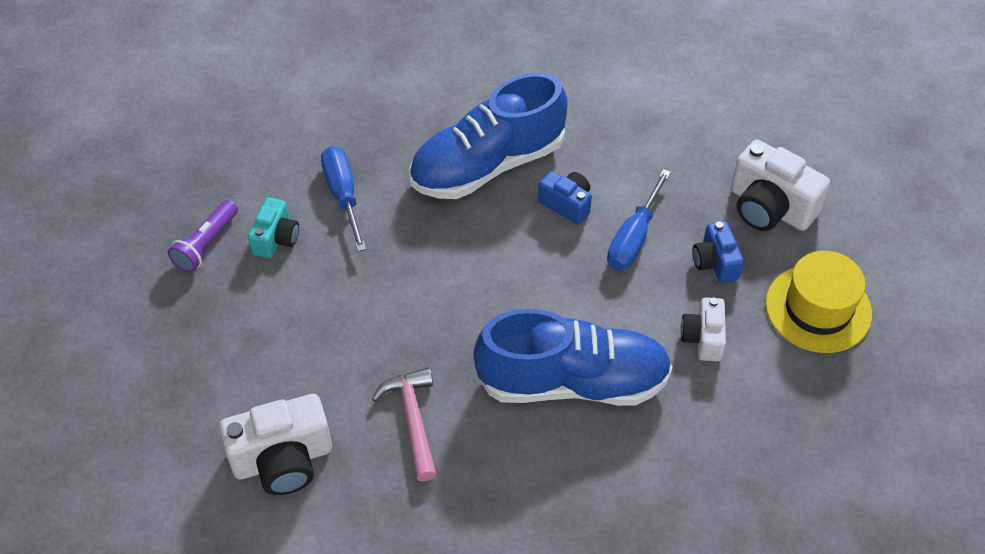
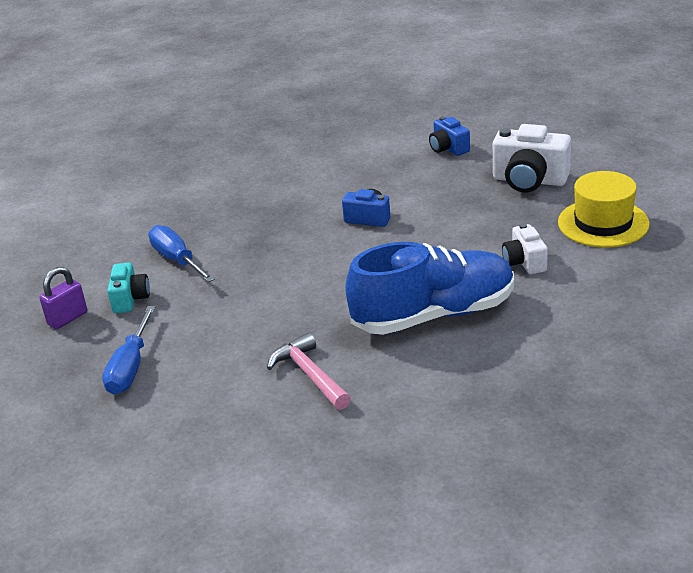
camera: 15 degrees left, 20 degrees down
(206, 244) = (67, 318): purple flashlight -> purple padlock
(283, 460) = (204, 433): white camera -> none
(487, 165) = (291, 213): blue shoe -> none
(634, 237) = (433, 222): blue screwdriver -> blue screwdriver (130, 367)
(715, 262) = (506, 219): blue camera -> blue camera (448, 148)

